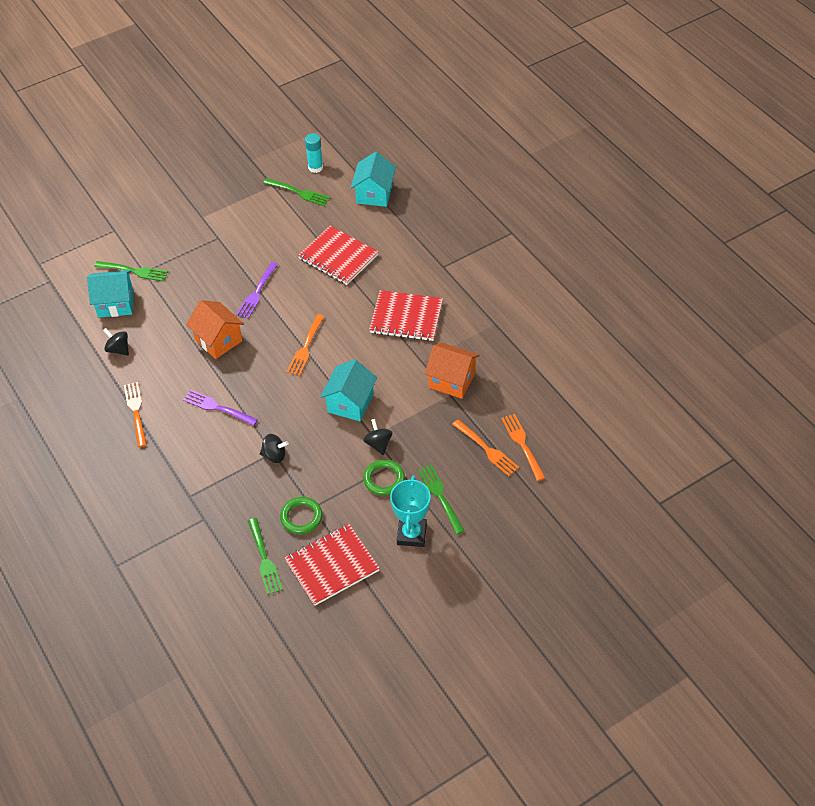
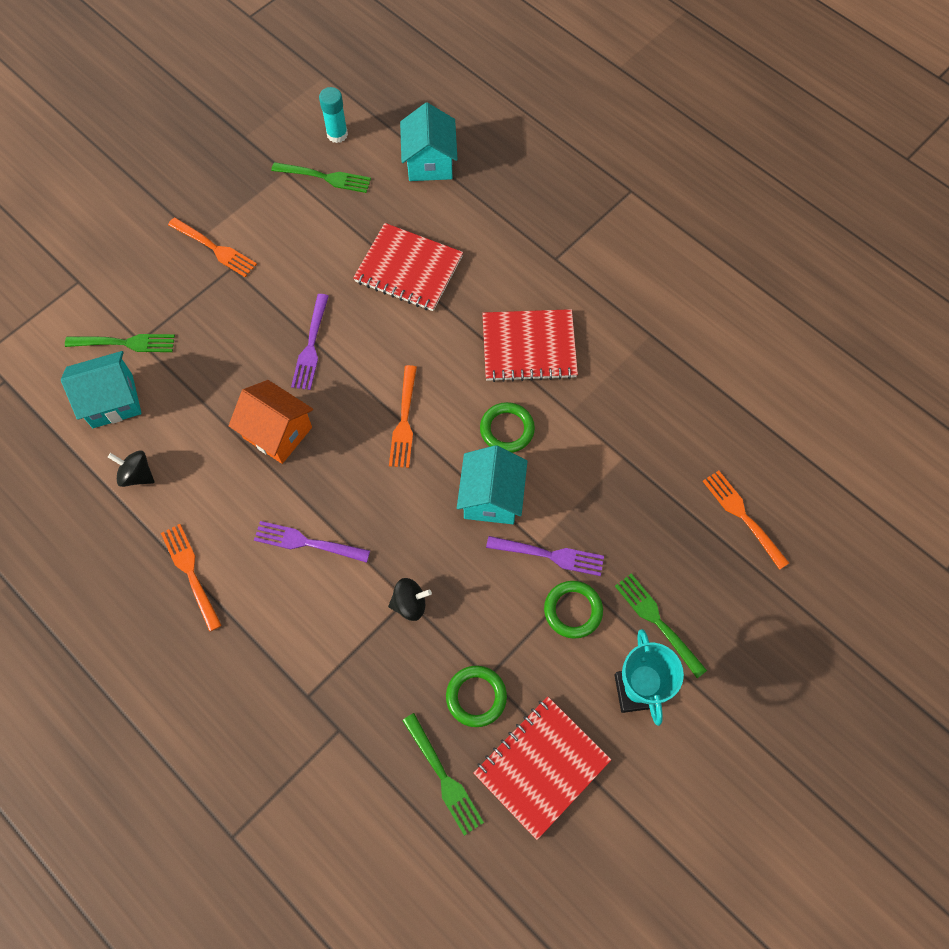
camera: 15 degrees left, 15 degrees up
(374, 364) = (507, 429): none -> green ring
(378, 444) = (549, 555): black spinning top -> purple fork
(452, 380) = (619, 434): orange house -> none
(486, 449) = (697, 533): orange fork -> orange fork (214, 248)

